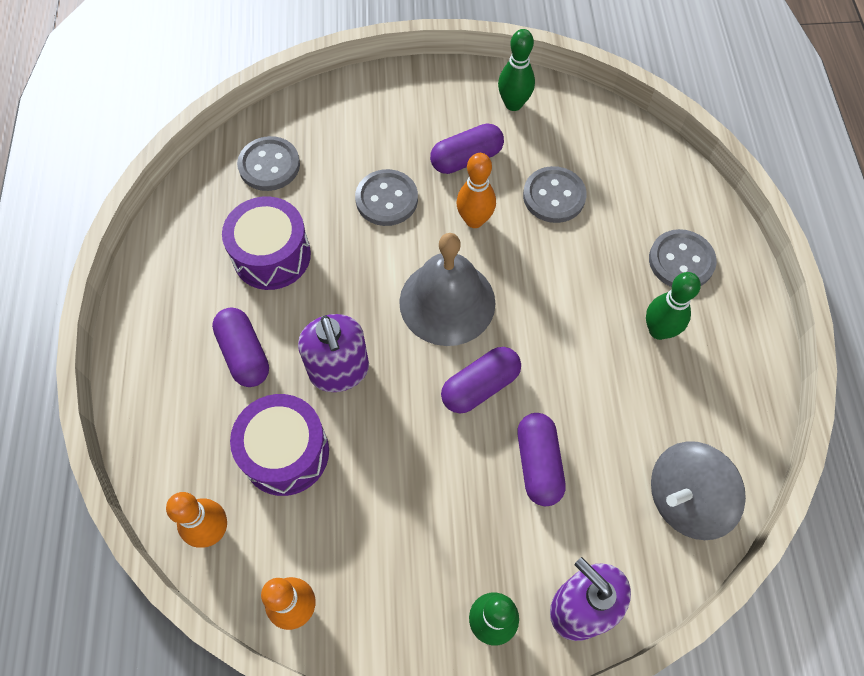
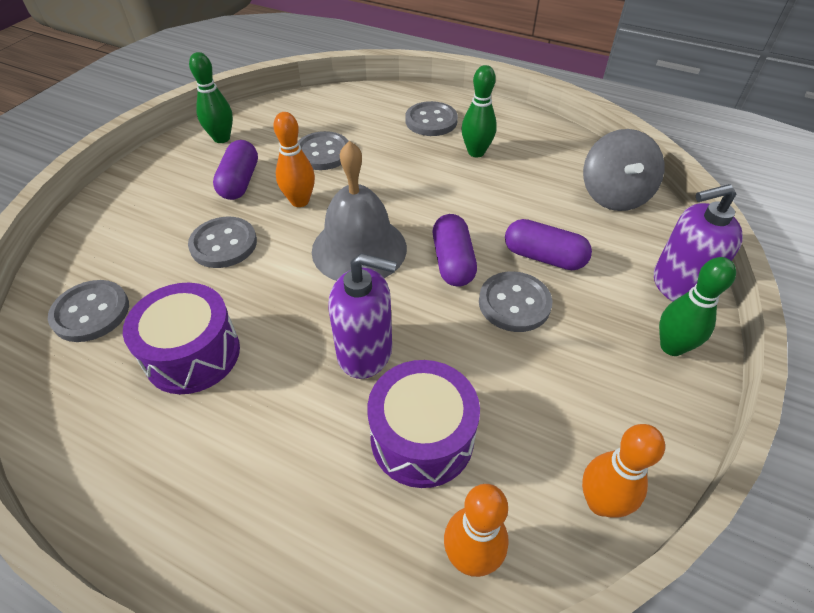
camera: 60 degrees left, 15 degrees down
(244, 354) = (282, 428): purple capsule -> none
(461, 462) = (514, 303): none -> grey button

